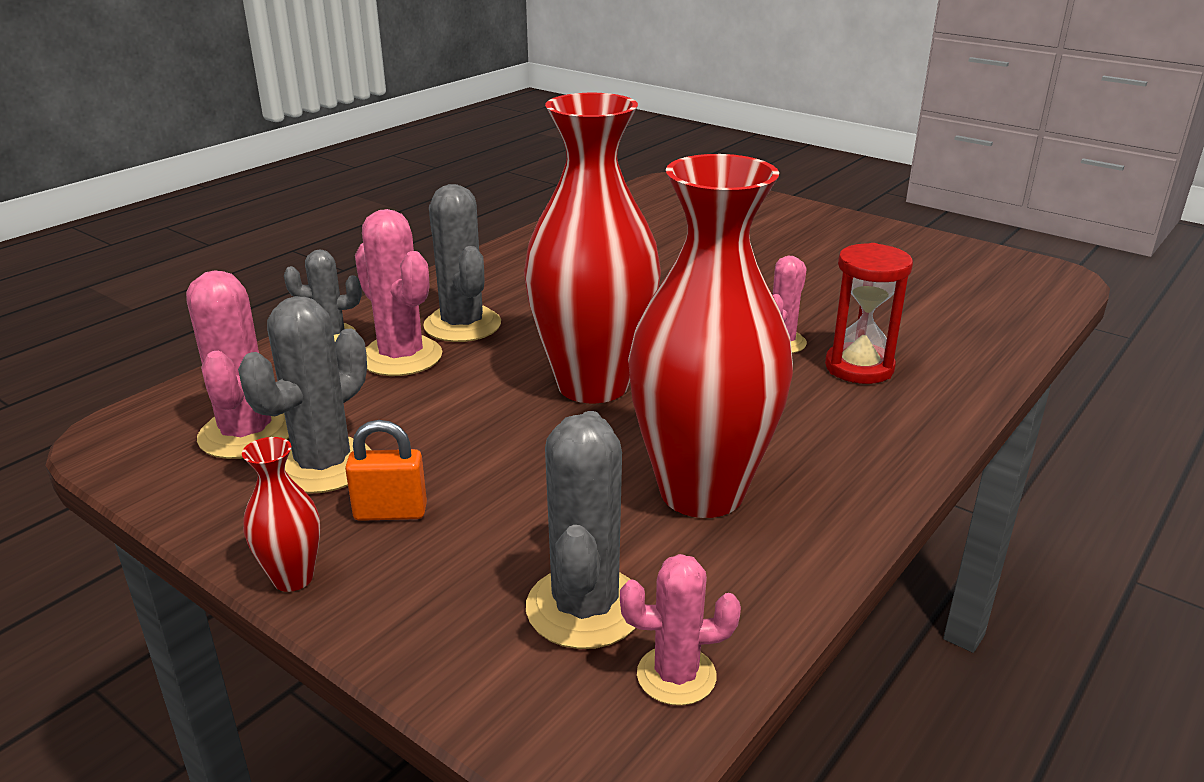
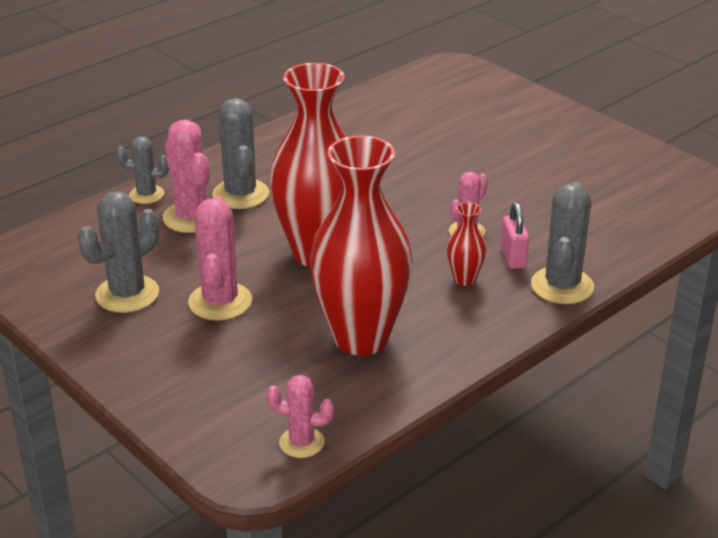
camera: 10 degrees right, 5 degrees up
(246, 434) = (81, 266): pink cactus -> pink cactus (220, 302)
(293, 578) = (100, 364): red vase -> red vase (464, 279)
(390, 512) = (163, 330): orange padlock -> none
(585, 607) = (263, 400): grey cactus -> grey cactus (562, 286)
(859, 367) = (513, 258): red hourglass -> pink padlock

